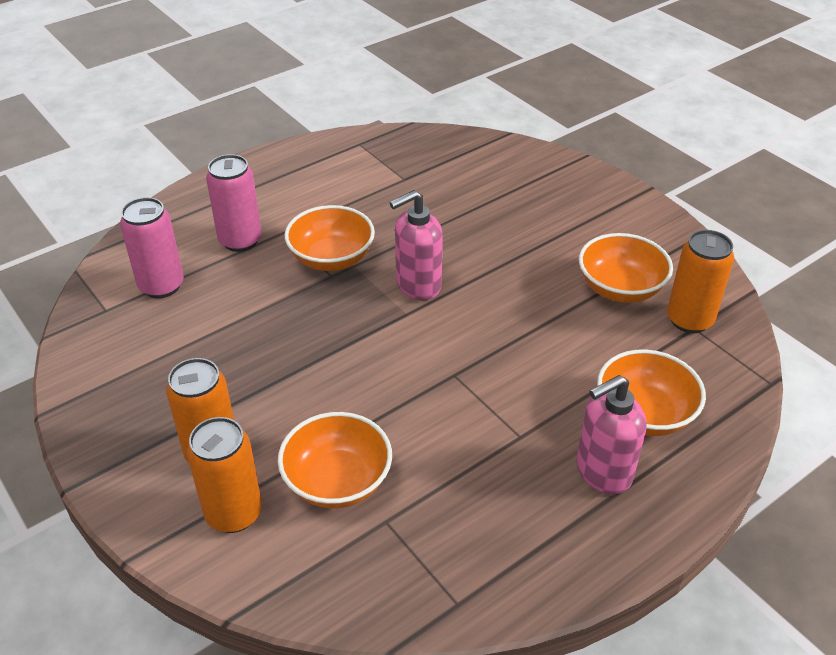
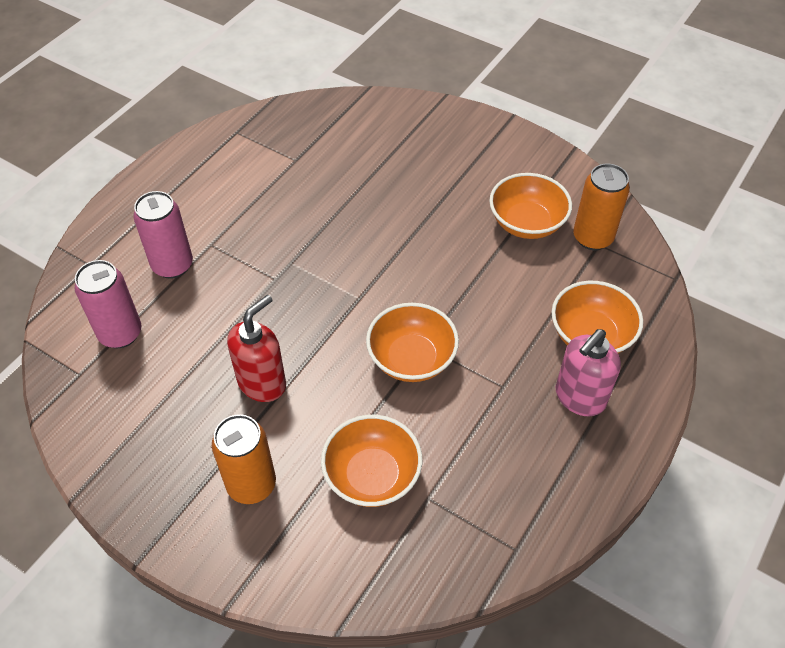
camera: 20 degrees left, 10 degrees up
(234, 513) = (298, 534): orange can -> none
(271, 364) = (262, 383): none -> red soap dispenser
(331, 258) = (267, 261): orange bowl -> orange bowl (411, 359)
(418, 285) = (356, 267): pink soap dispenser -> none

